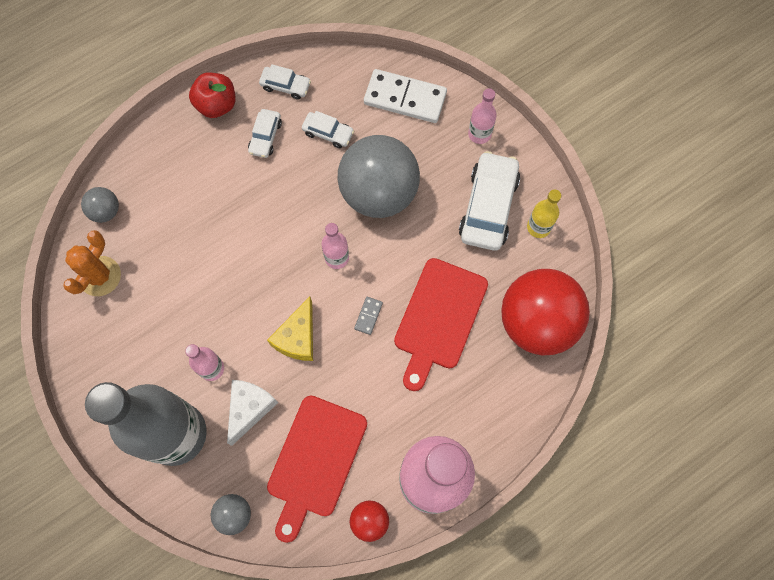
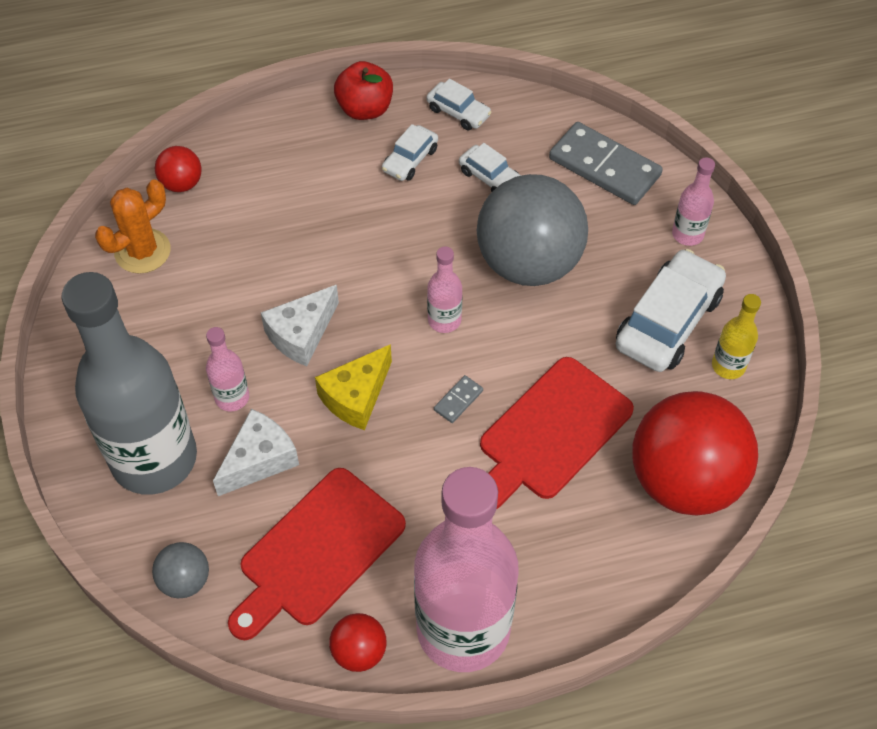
camera: 20 degrees right, 15 degrees down
(106, 211) = (182, 183): grey ball -> red ball
(241, 303) = (301, 334): none -> white cheese
(405, 98) = (604, 167): white domino -> grey domino

